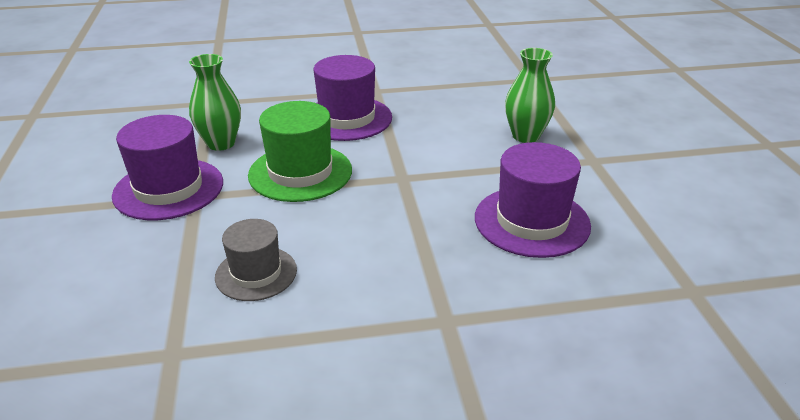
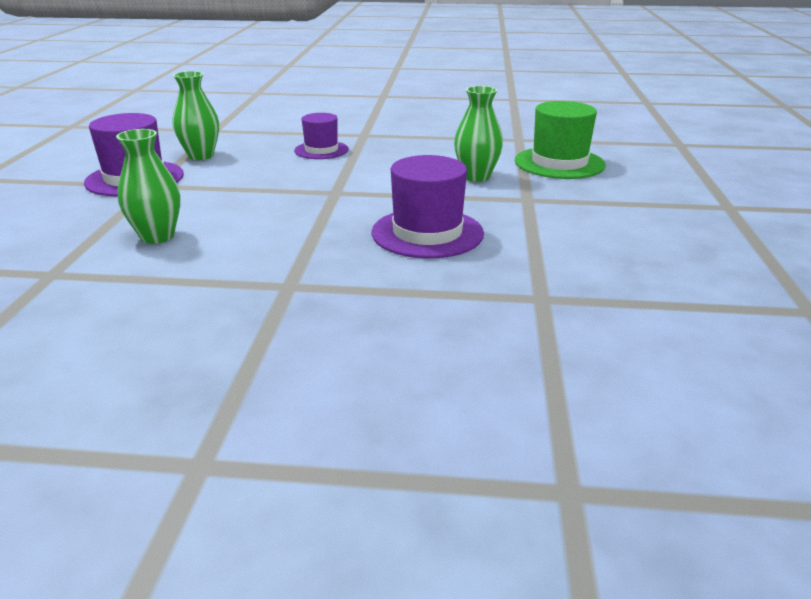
camera: 15 degrees right, 5 degrees down
(256, 273) = (157, 236): grey hat -> green vase
(300, 172) = (250, 180): green hat -> green hat (559, 163)
(347, 118) = (321, 150): purple hat -> purple hat, size x0.64

